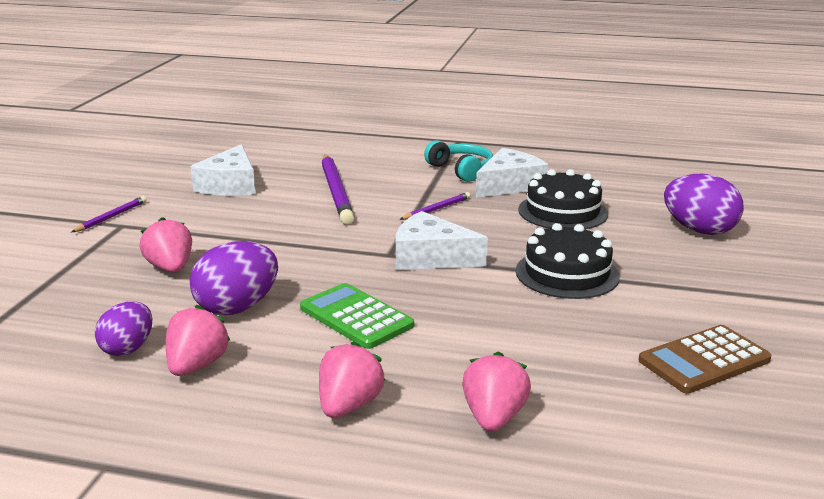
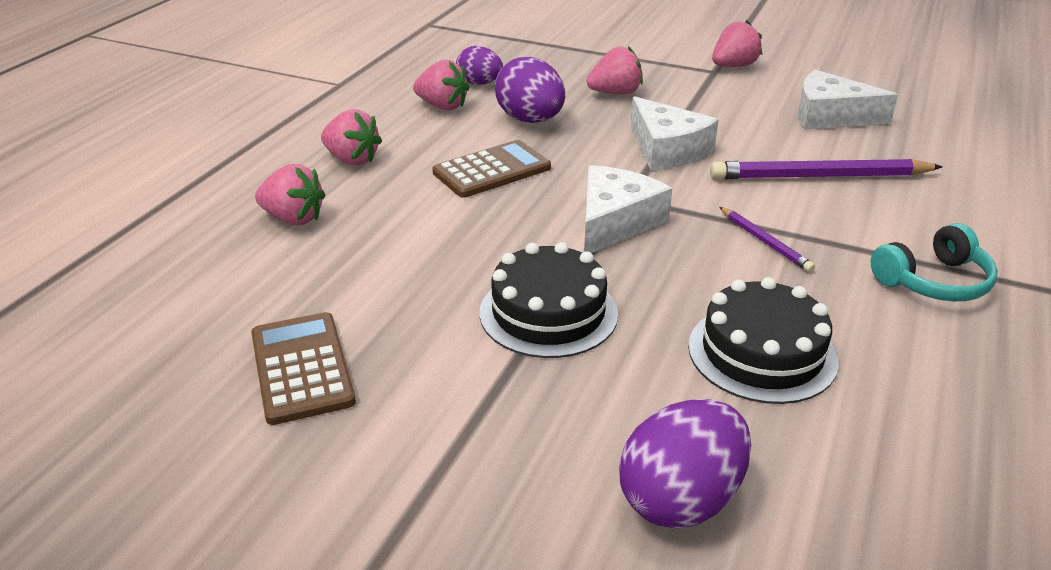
camera: 100 degrees right, 10 degrees up
(111, 217) = (733, 66): purple pencil -> pink strawberry
(356, 317) = (492, 170): green calculator -> brown calculator
(509, 185) = (873, 319): white cheese -> white cheese (667, 149)

